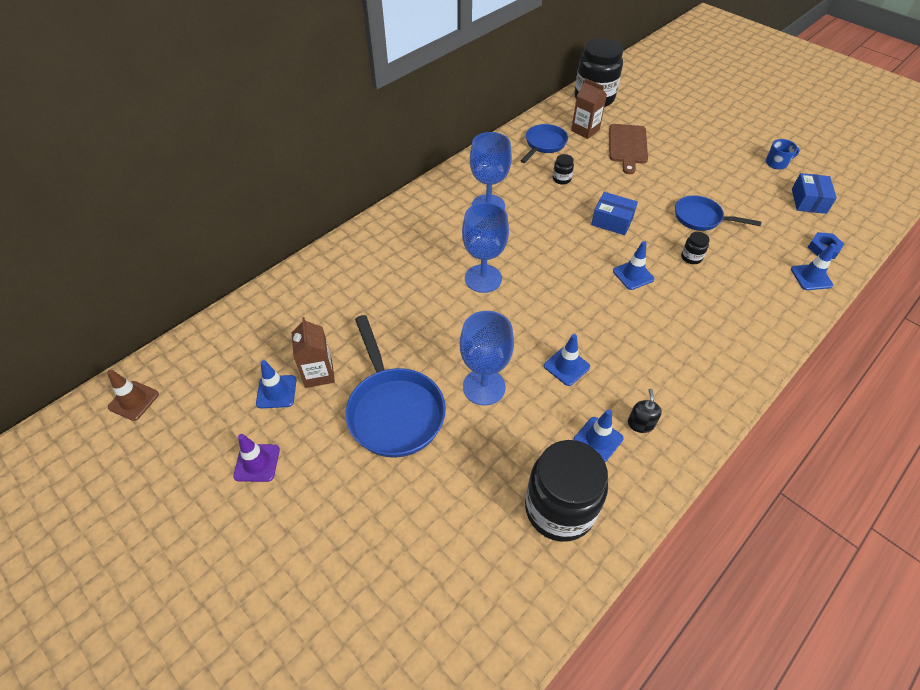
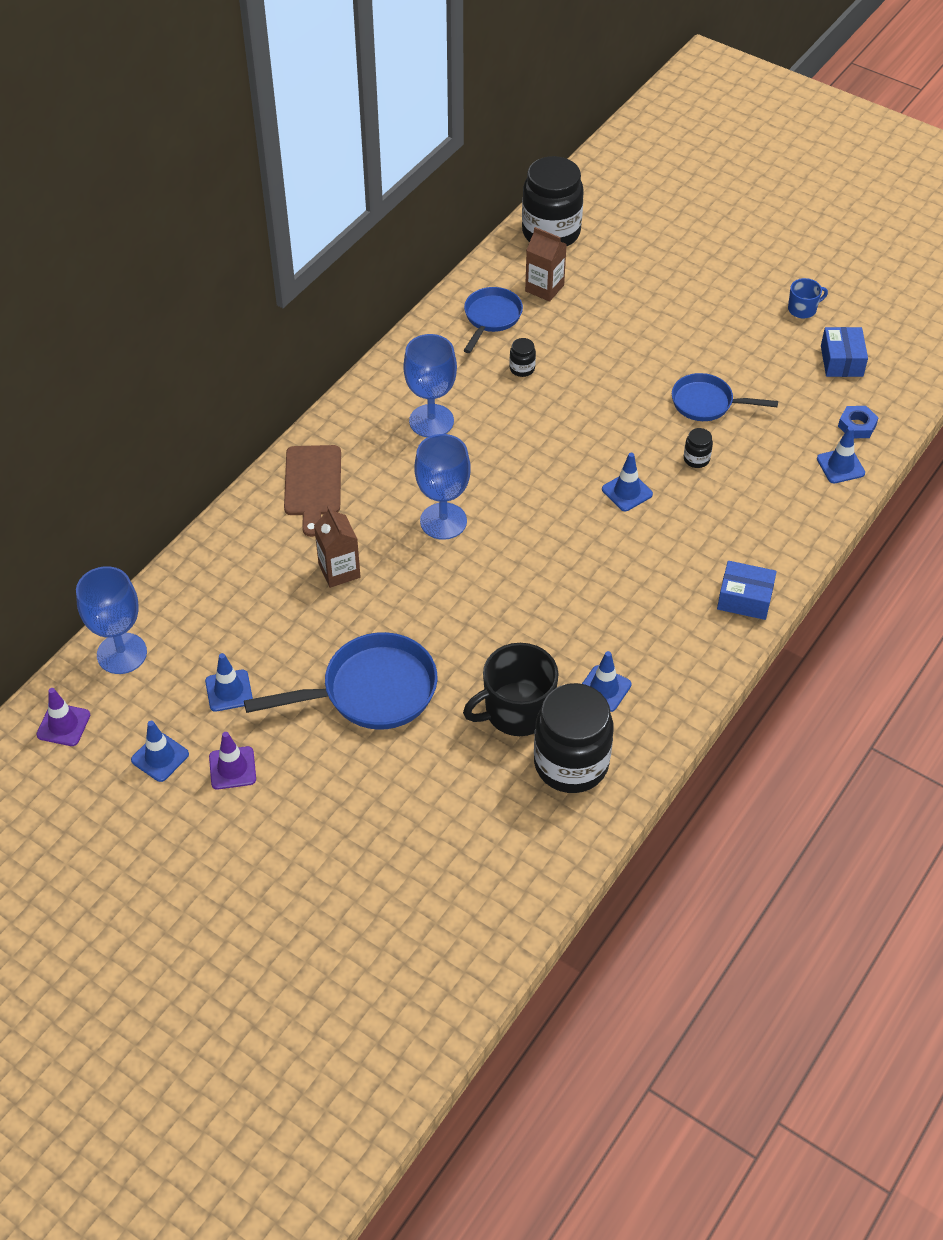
camera: 10 degrees left, 0 degrees up
(133, 401) = (63, 725): brown traffic cone -> purple traffic cone
(318, 373) = (272, 663): brown carton -> brown carton (339, 571)
(394, 410) = (371, 691): blue pan -> blue pan turned 75 degrees counterclockwise
(484, 387) = (468, 651): blue goblet -> blue goblet (122, 653)
(517, 448) = (517, 711): none -> black mug
(566, 366) = (560, 614): blue traffic cone -> blue traffic cone (160, 757)
(612, 221) = (594, 422): blue box -> blue box (744, 599)
(627, 146) = (605, 306): brown cutting board -> brown cutting board (313, 484)
(640, 423) = (649, 665): black soap dispenser -> none

